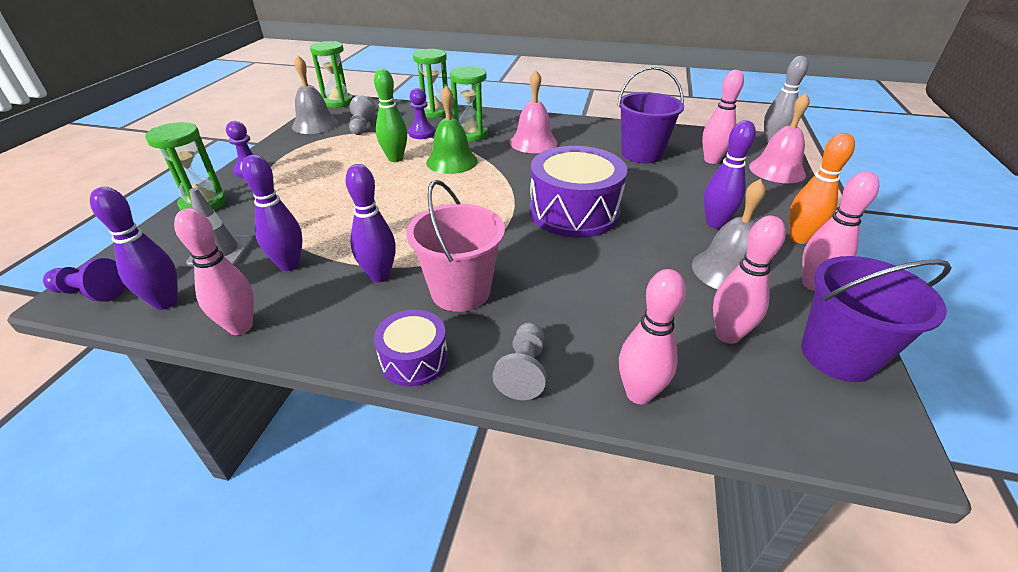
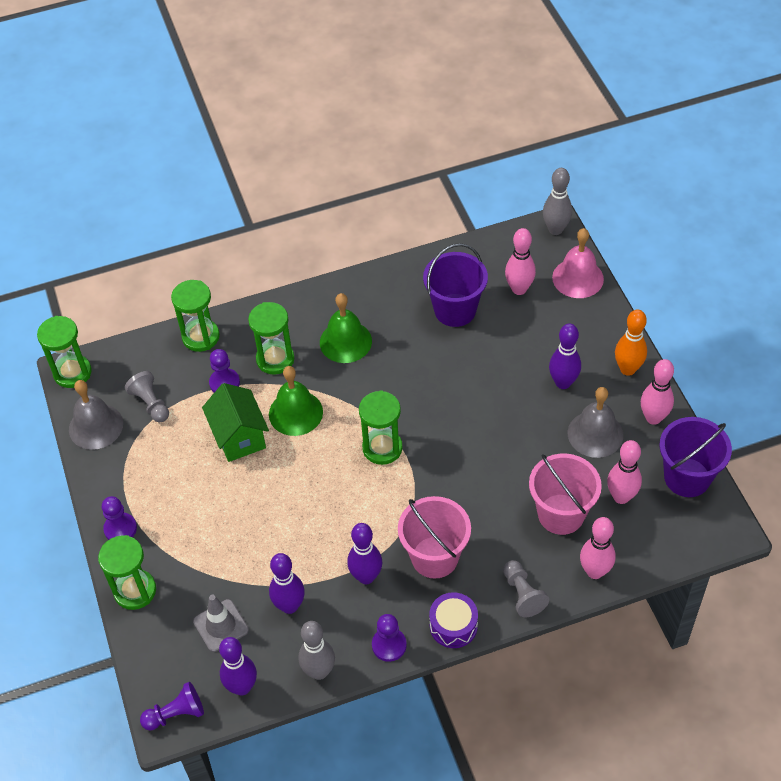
camera: 30 degrees left, 15 degrees up
(240, 327) = (319, 671): pink bowling pin -> grey bowling pin
(330, 341) = (389, 645): none -> purple pawn
(395, 158) = (239, 437): green bowling pin -> green house
(497, 202) = (382, 448): none -> green hourglass
(533, 142) = (345, 341): pink bell -> green bell
(574, 212) = (451, 426): purple drum -> none
(635, 318) = (561, 514): none -> pink bucket

